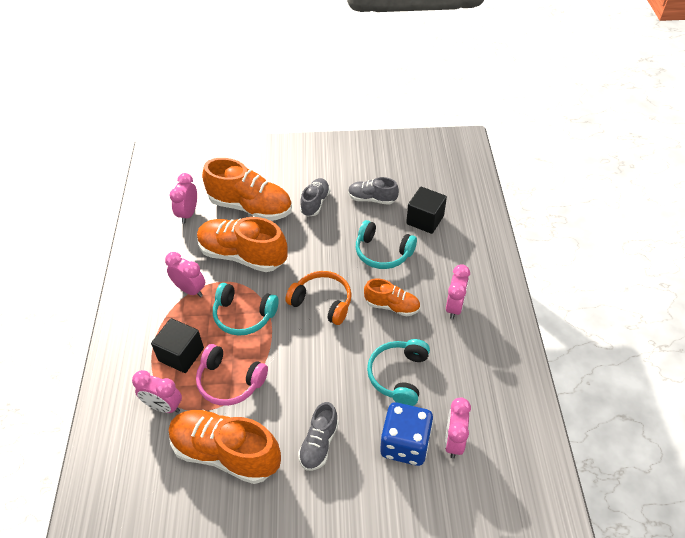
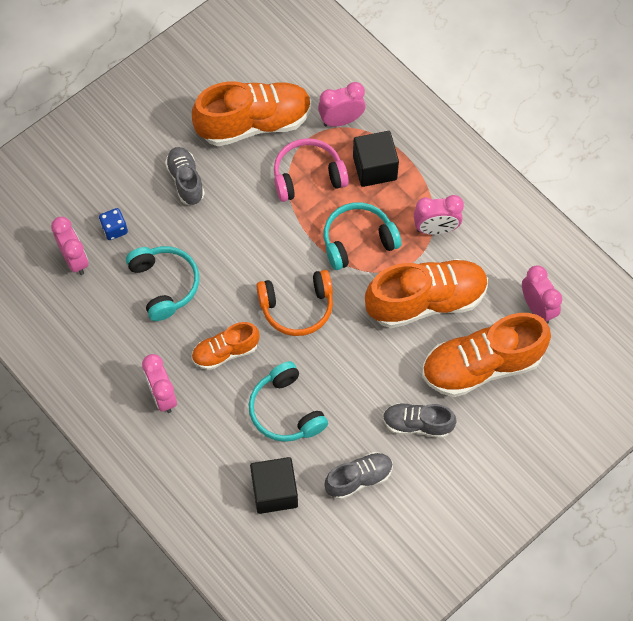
camera: 140 degrees right, 15 degrees up
(315, 203) = (417, 424): grey shoe -> grey shoe turned 120 degrees clockwise
(382, 252) = (286, 410): turquoise headphones -> turquoise headphones turned 105 degrees counterclockwise
(405, 444) = (114, 229): blue dice -> blue dice, size x0.49

